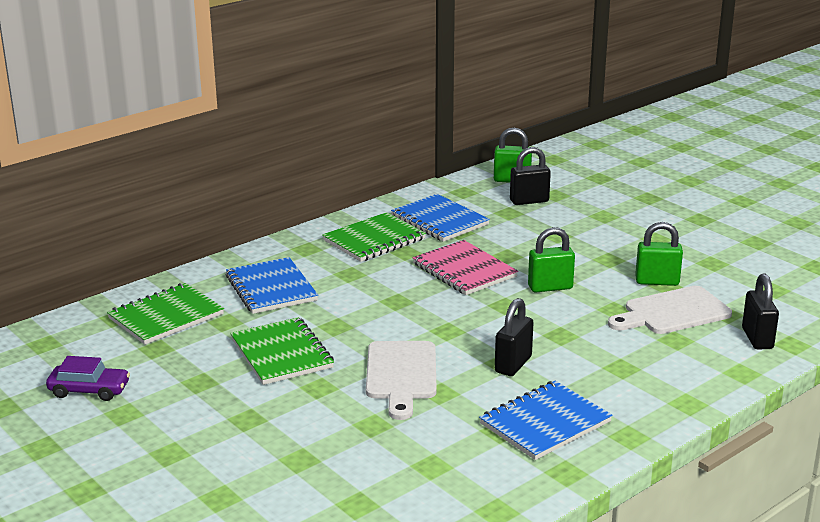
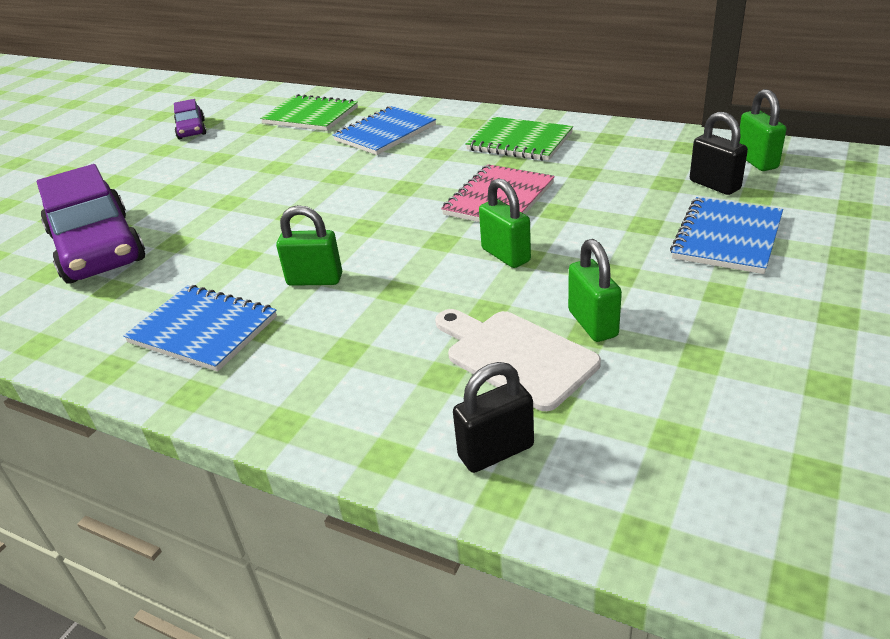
camera: 70 degrees right, 10 degrees up
(281, 354) = (276, 171): green notebook -> none
(335, 470) = (98, 248): none -> purple car
(401, 374) = (266, 229): white cutting board -> none
(439, 220) = (599, 156): blue notebook -> blue notebook (727, 237)
(513, 364) = (315, 280): black padlock -> green padlock

